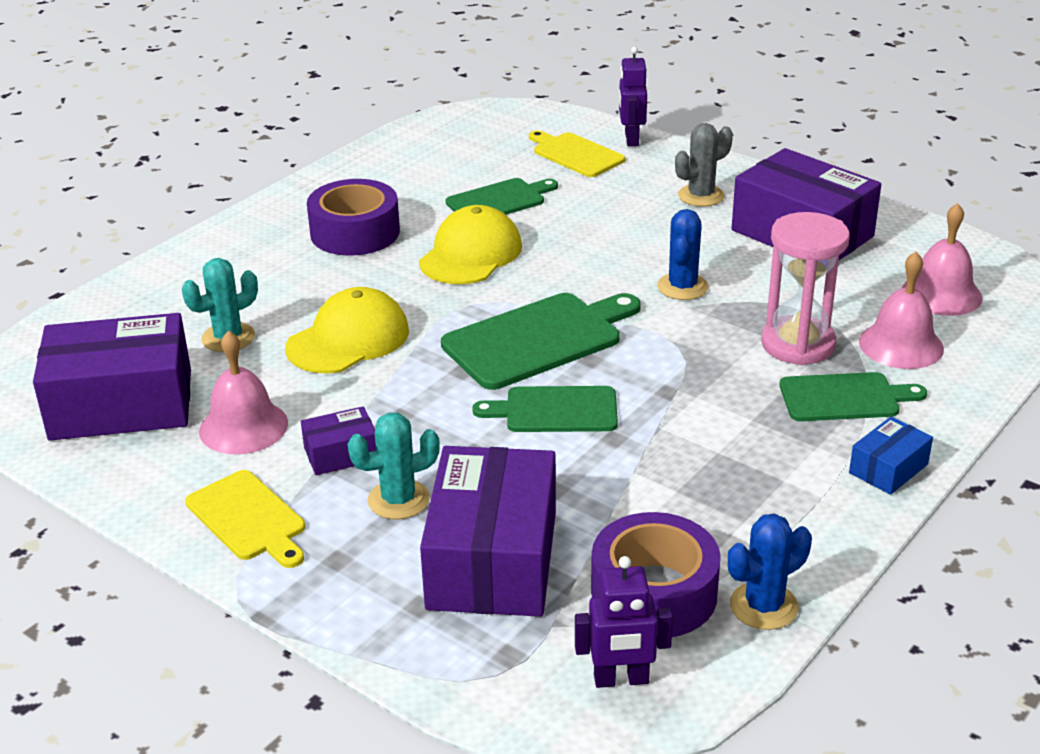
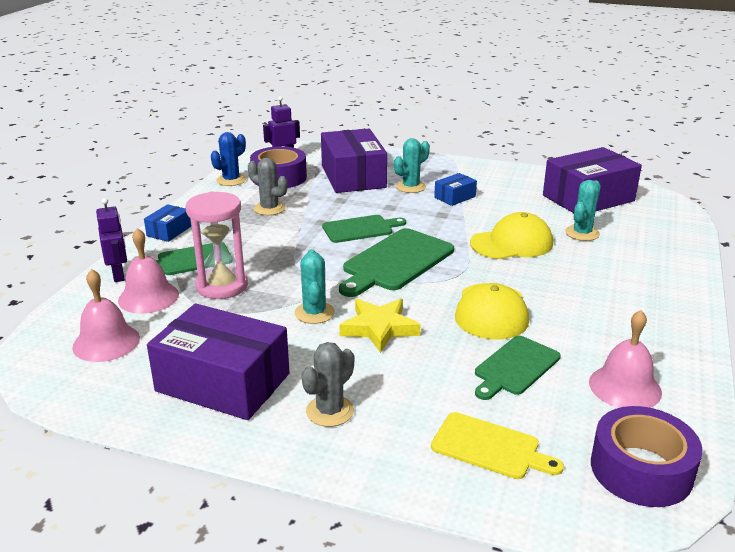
camera: 160 degrees right, 5 degrees down
(243, 427) = (515, 199): pink bell -> pink bell (625, 387)
(248, 518) = (470, 173): yellow cutting board -> none
(341, 454) = (455, 197): purple box -> blue box
(348, 339) = (512, 243): yellow cap -> yellow cap turned 135 degrees counterclockwise
(355, 232) = (598, 314): purple tape -> purple tape (641, 469)
(613, 257) = (379, 328): none -> yellow star
(631, 139) = (443, 489): purple robot -> purple robot (118, 275)
(682, 287) = (314, 313): blue cactus -> turquoise cactus
(697, 492) = (269, 208): none -> grey cactus

